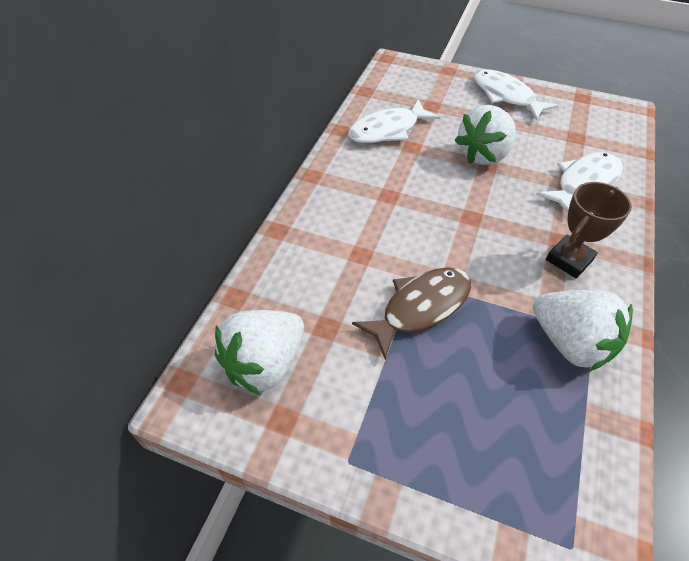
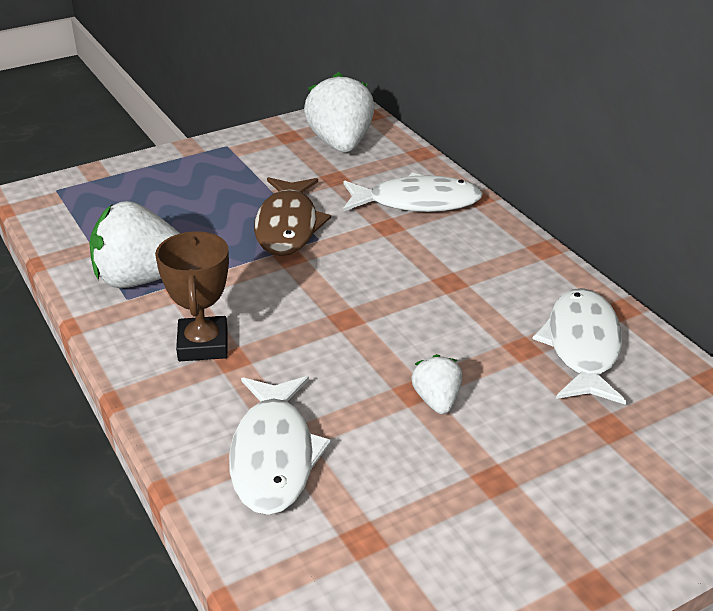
camera: 130 degrees right, 15 degrees down
(483, 155) = (437, 400): white strawberry -> white strawberry, size x0.51
(505, 96) = (561, 541): white fish -> white fish (417, 202)

